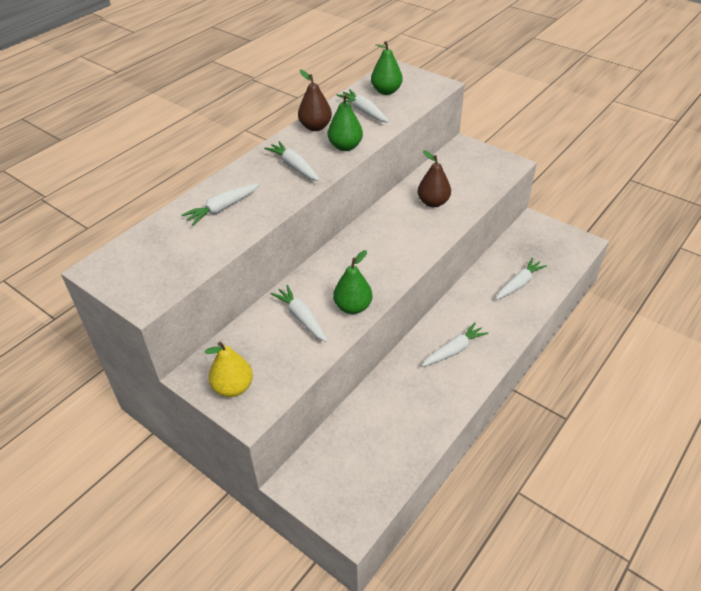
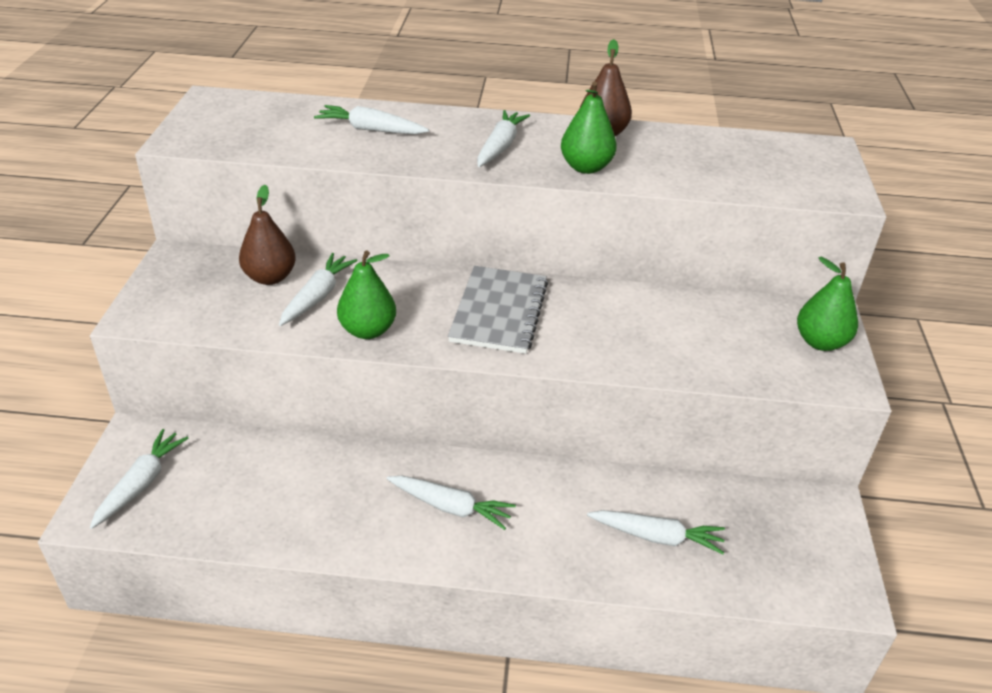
camera: 55 degrees right, 5 degrees down
(233, 387) = (172, 289): yellow pear -> none
(364, 111) = (686, 156): white carrot -> white carrot (141, 484)
(377, 249) = (499, 312): none -> grey notebook
(386, 91) = (760, 157): green pear -> green pear (820, 342)
(433, 202) = (651, 329): brown pear -> brown pear (270, 277)

